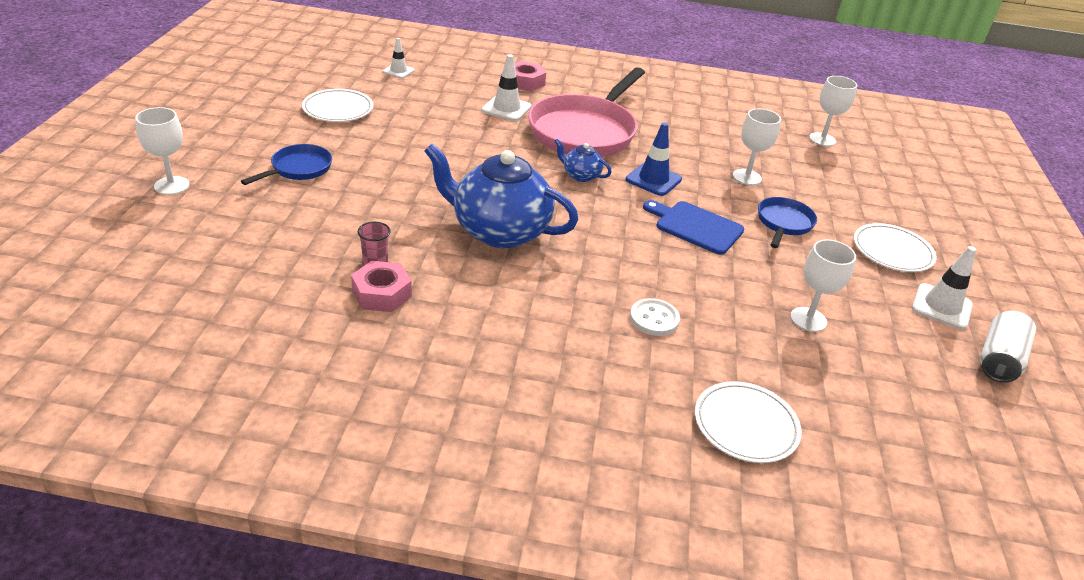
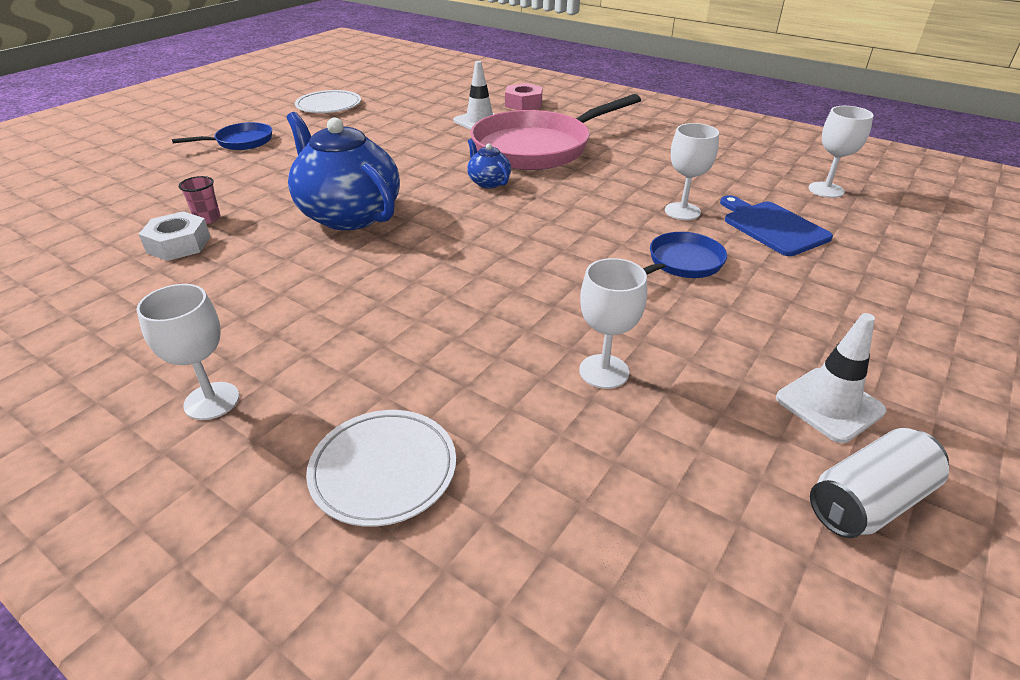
camera: 30 degrees right, 0 degrees up
(171, 185) = (133, 140): white goblet -> white goblet (212, 401)
(381, 294) = (179, 244): pink nut -> white nut
(398, 71) = (415, 85): white traffic cone -> none
(653, 179) = (565, 197): blue traffic cone -> none
(654, 319) = (410, 325): white button -> none
(695, 226) = (564, 247): blue cutting board -> blue cutting board (772, 227)
(892, 251) = (812, 322): white plate -> none

